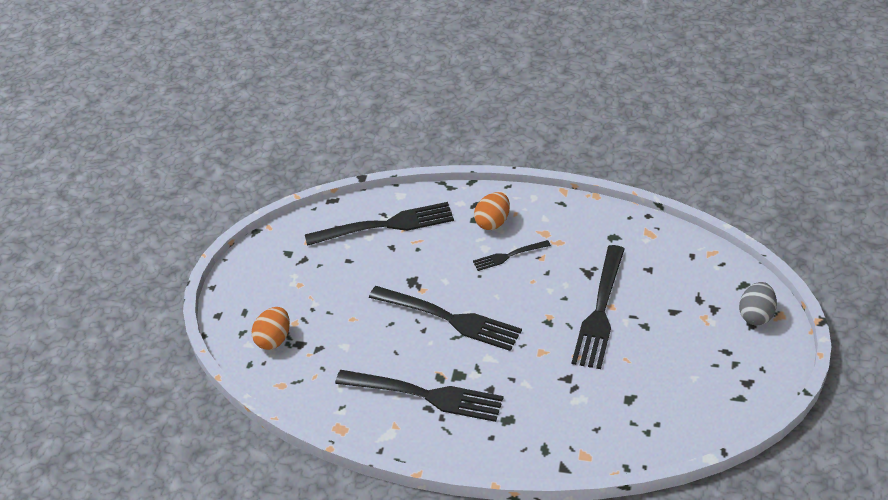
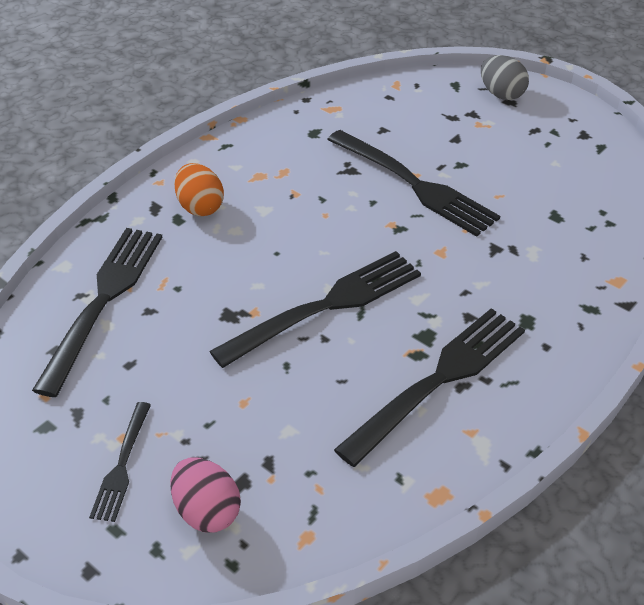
camera: 65 degrees left, 0 degrees up
(274, 339) = (207, 511): orange egg -> pink egg
(509, 256) = (268, 216): black fork -> black fork (122, 465)

